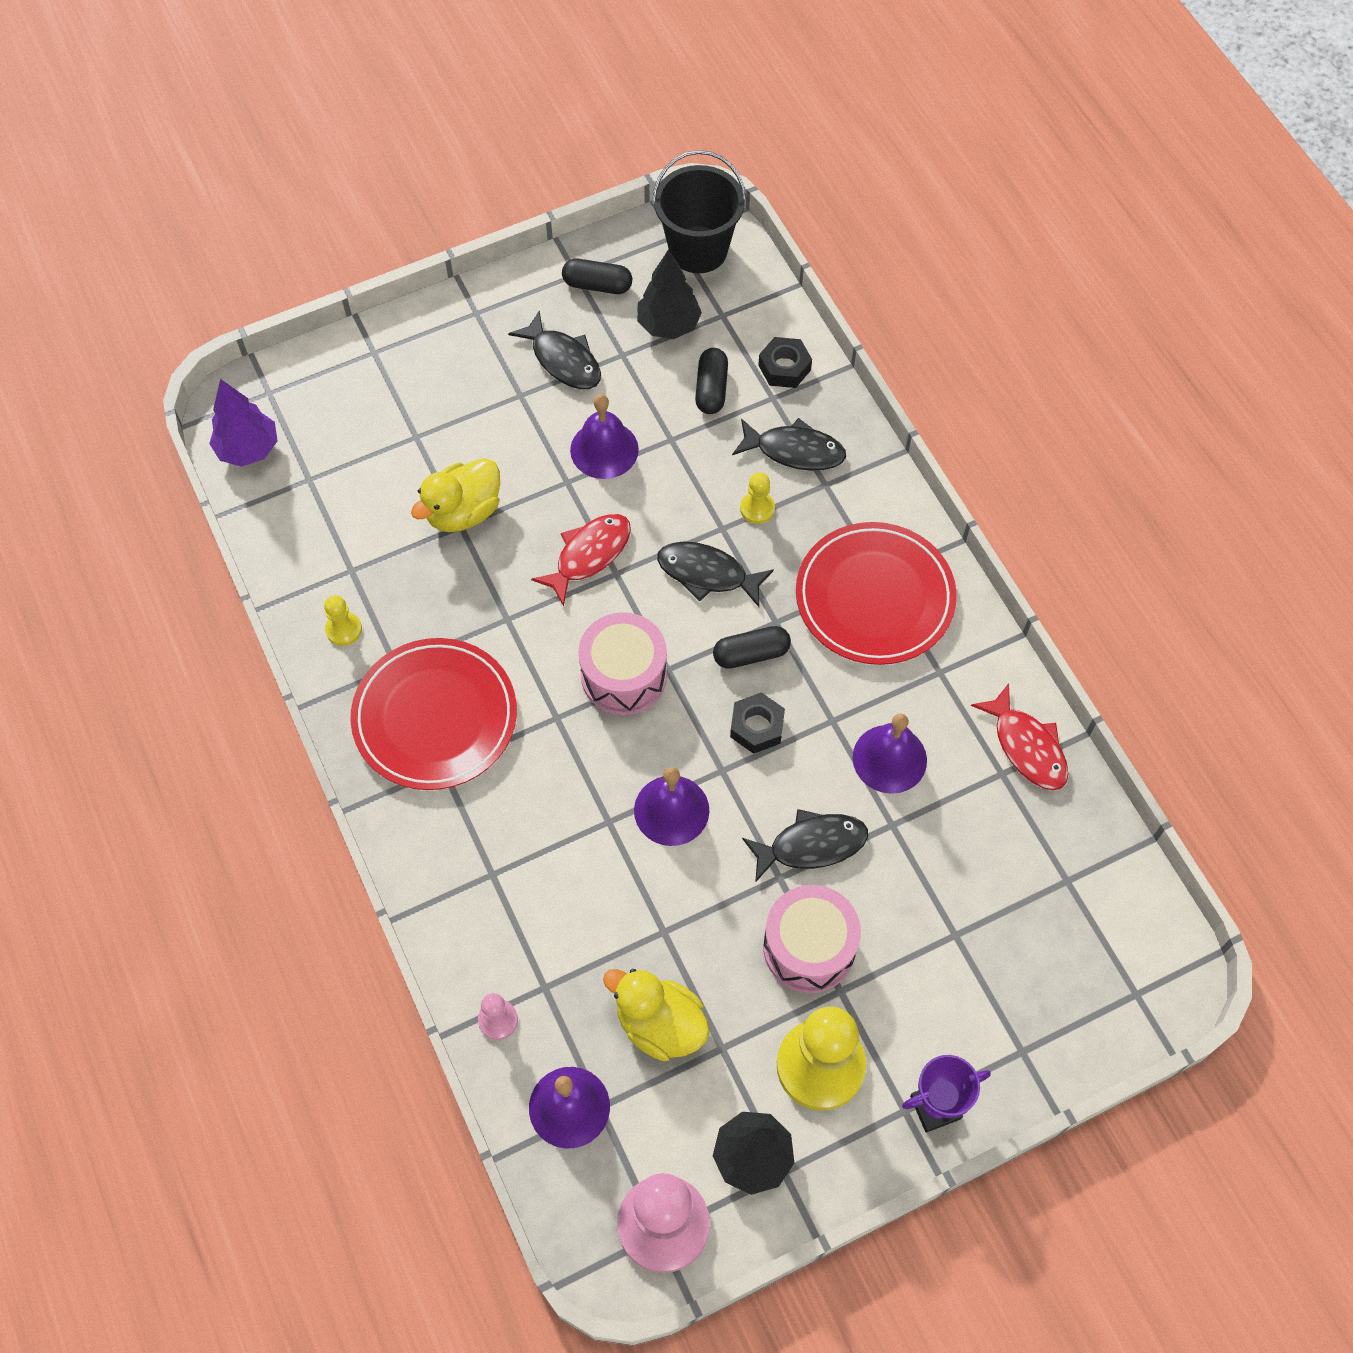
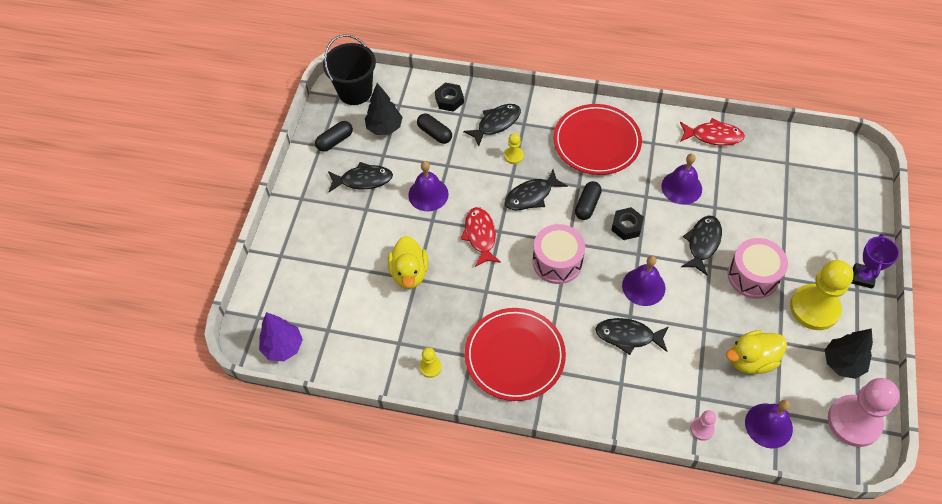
camera: 50 degrees left, 5 degrees down
(573, 838) = (628, 336): none -> black fish

